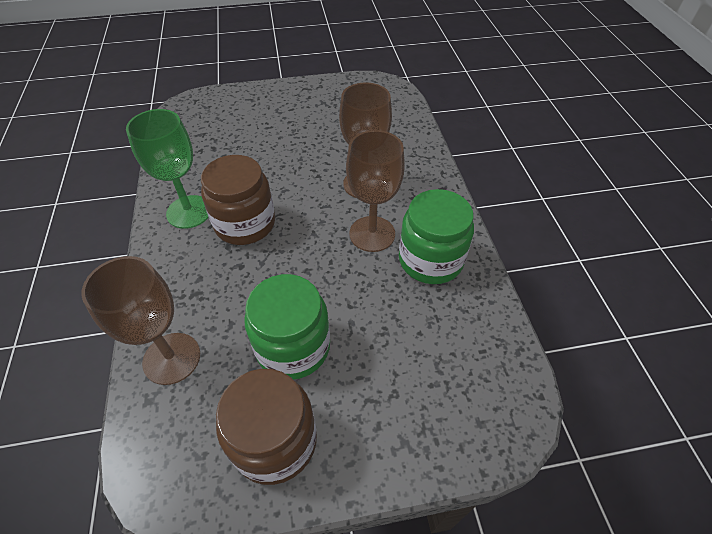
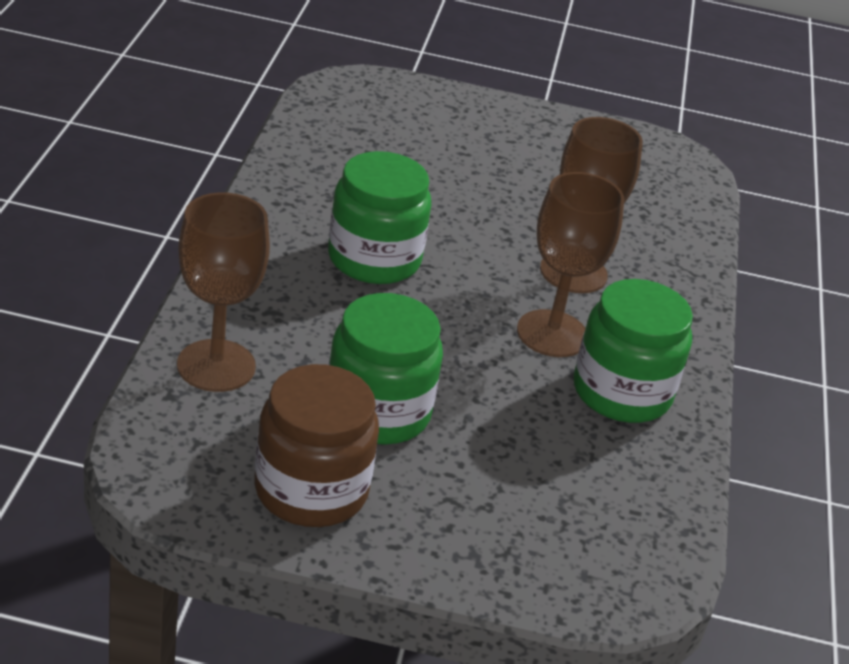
camera: 15 degrees right, 15 degrees down
(189, 212) = (301, 218): green goblet -> none
(245, 224) = (374, 259): brown jar -> green jar

